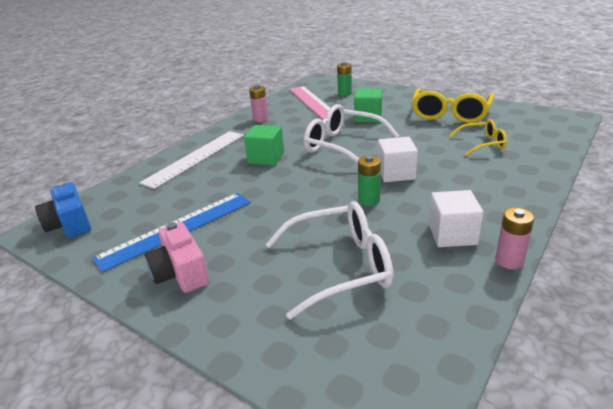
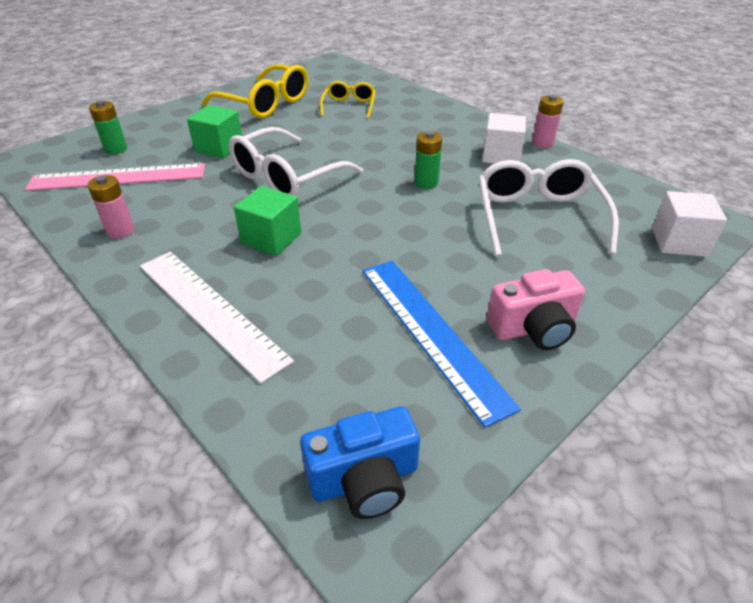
camera: 80 degrees left, 10 degrees up
(396, 173) = (379, 158): white cube -> white cube (678, 242)

